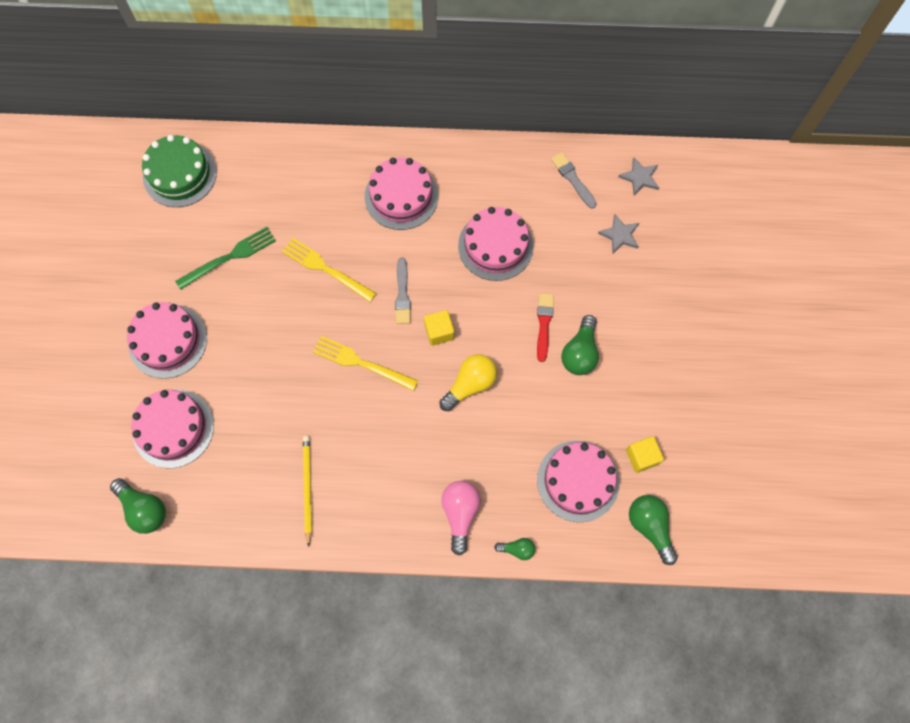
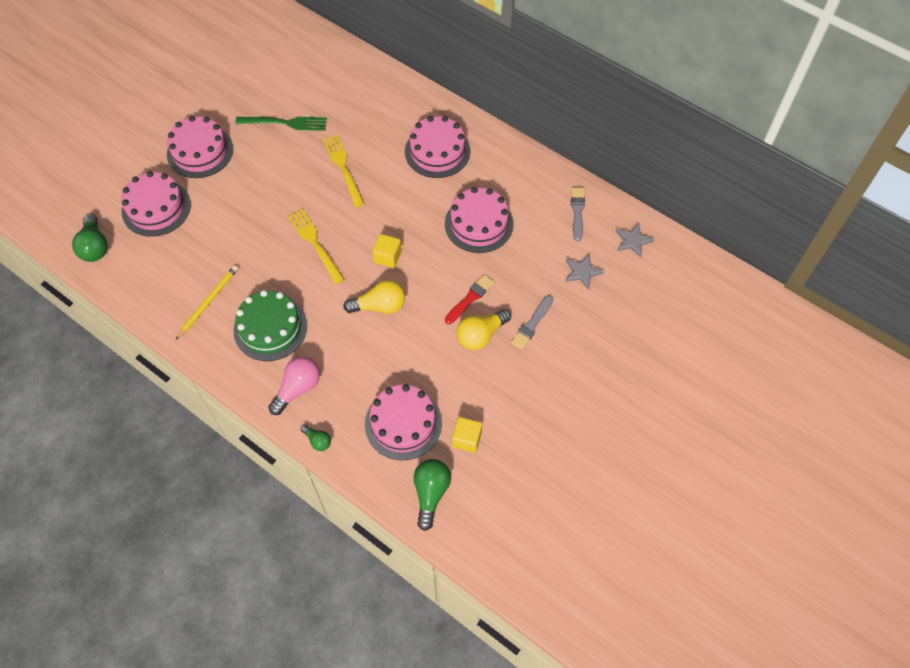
camera: 35 degrees right, 10 degrees down
(180, 174) = (297, 53): green cake -> green cake (270, 328)
(402, 294) = (383, 216): grey brush -> grey brush (532, 324)
(580, 353) = (480, 335): green light bulb -> yellow light bulb

